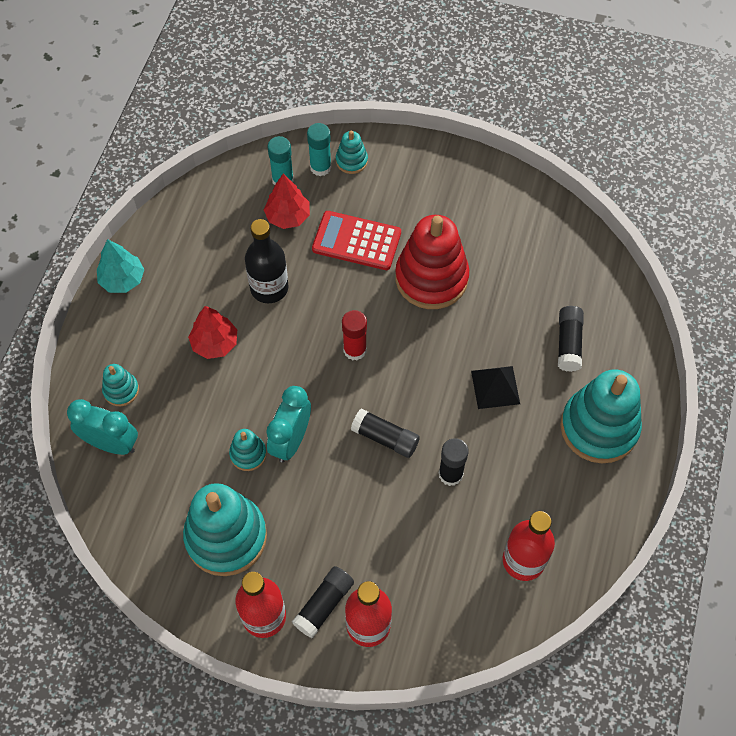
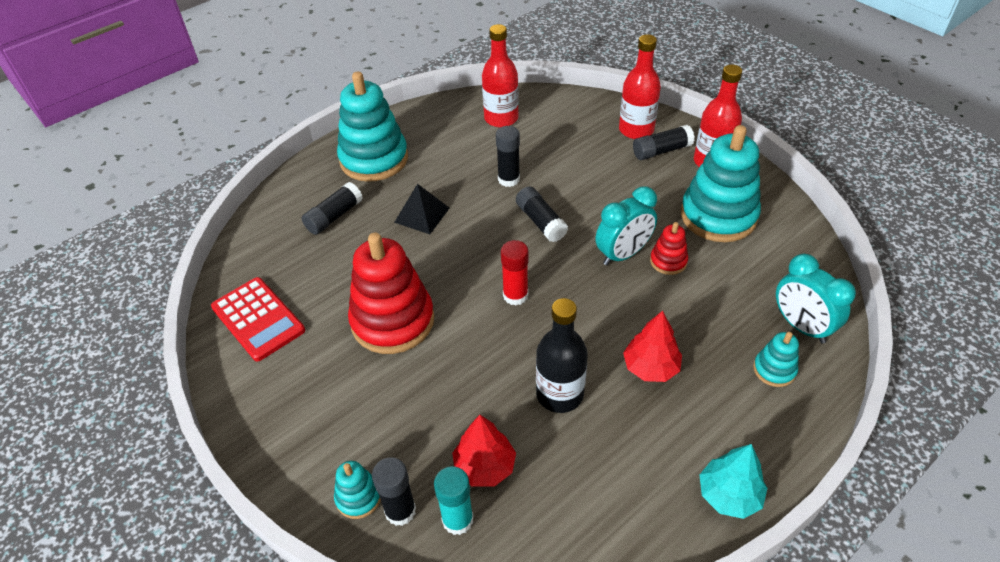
camera: 145 degrees left, 15 degrees down
(248, 454) = (668, 261): turquoise stacking toy -> red stacking toy
(320, 167) = (400, 511): turquoise glue stick -> black glue stick
(356, 241) = (432, 395): red calculator -> red calculator (258, 319)

